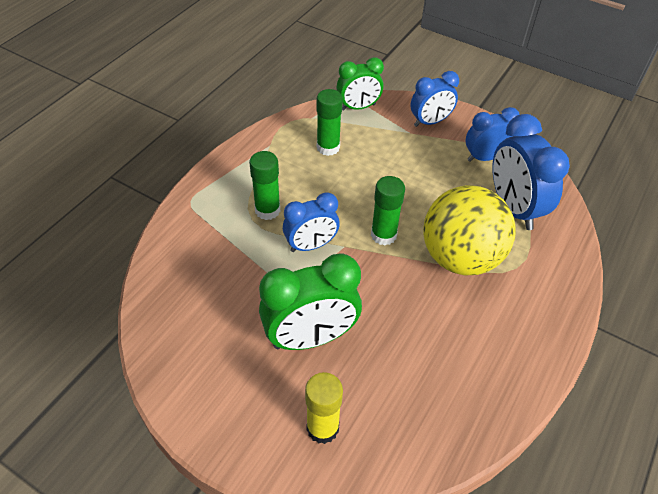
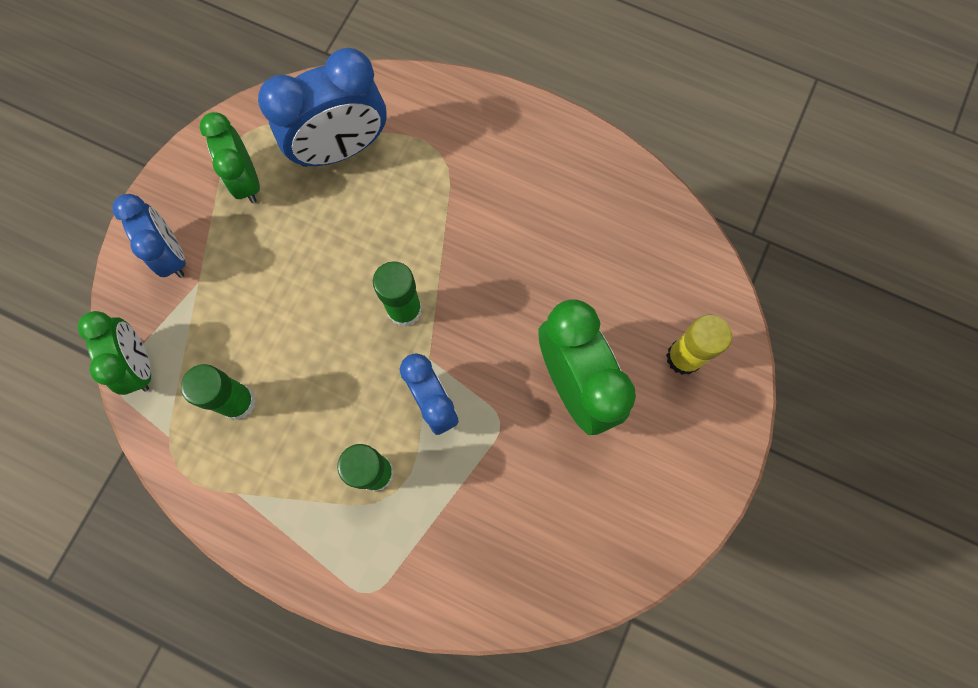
camera: 95 degrees left, 25 degrees up
(460, 257) = (431, 215): yellow ball -> none
(485, 157) = (246, 180): blue clock -> green clock

